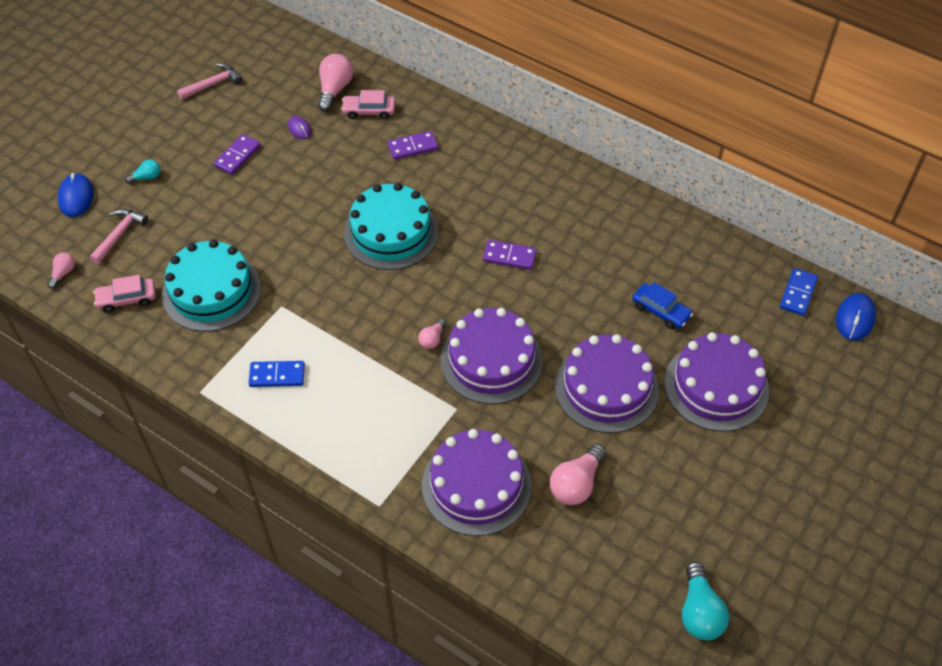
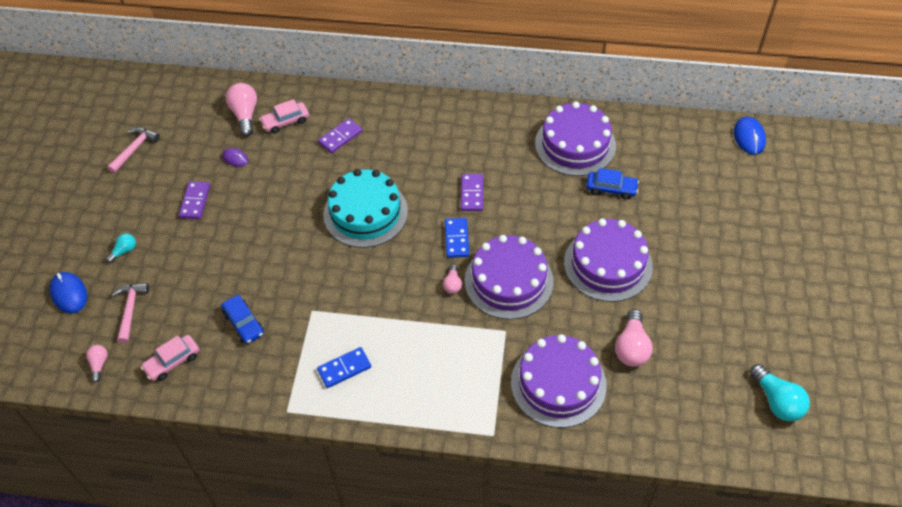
camera: 25 degrees left, 0 degrees up
(211, 291) = (244, 323): turquoise cake -> blue car
(509, 256) = (472, 194): purple domino -> purple domino turned 75 degrees counterclockwise
(716, 386) = (685, 228): purple cake -> purple cake (575, 144)
(798, 293) = (699, 135): blue domino -> blue domino (457, 239)

